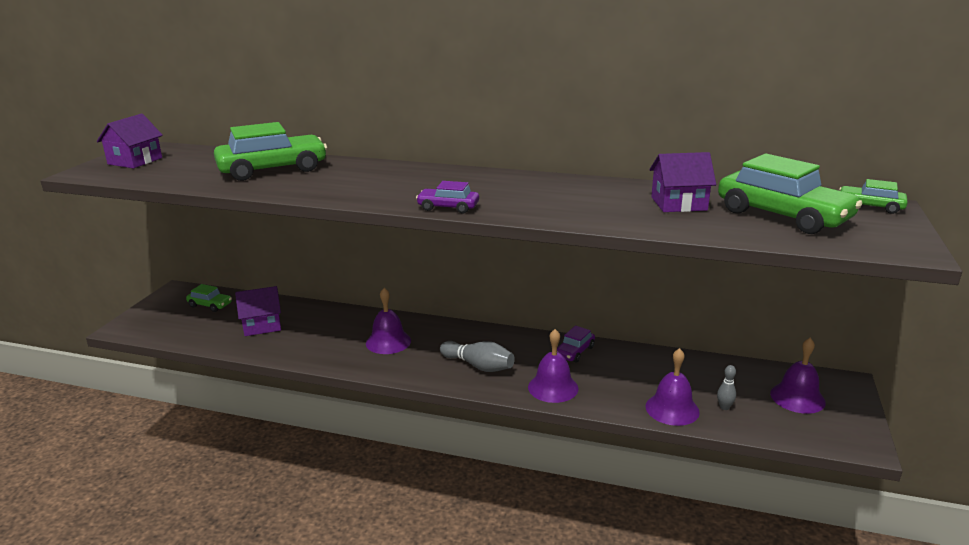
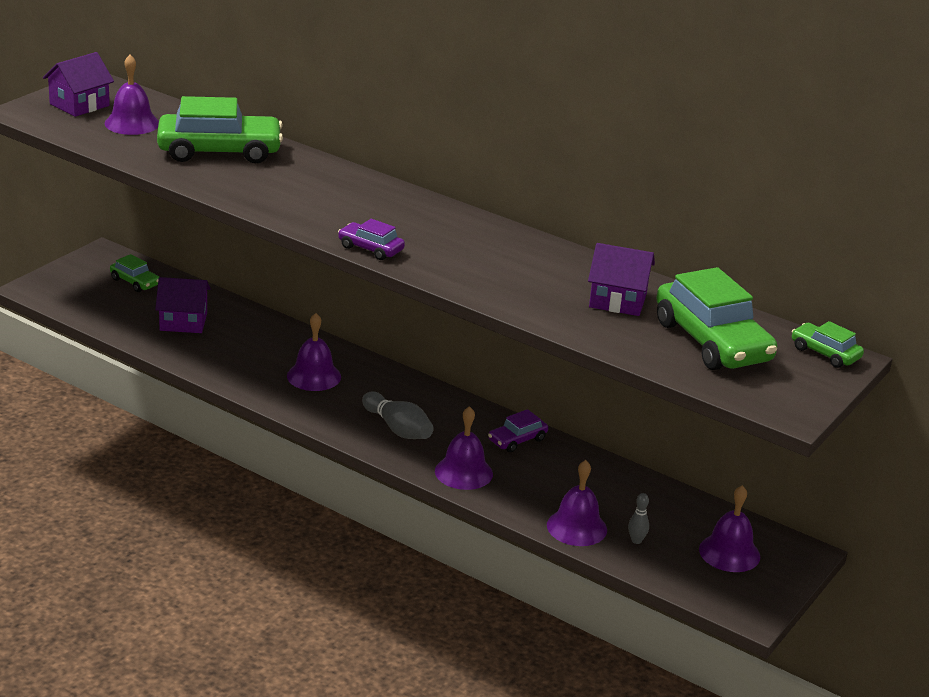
camera: 15 degrees right, 5 degrees up
(187, 165) = (132, 123): none -> purple bell

